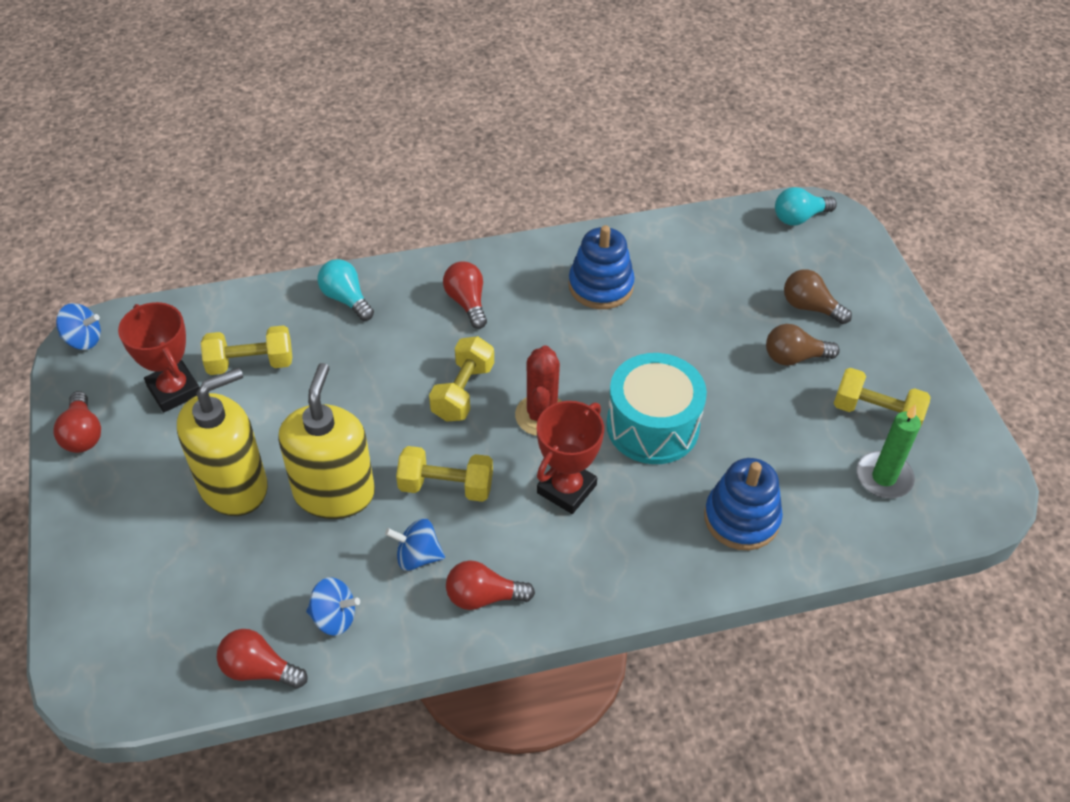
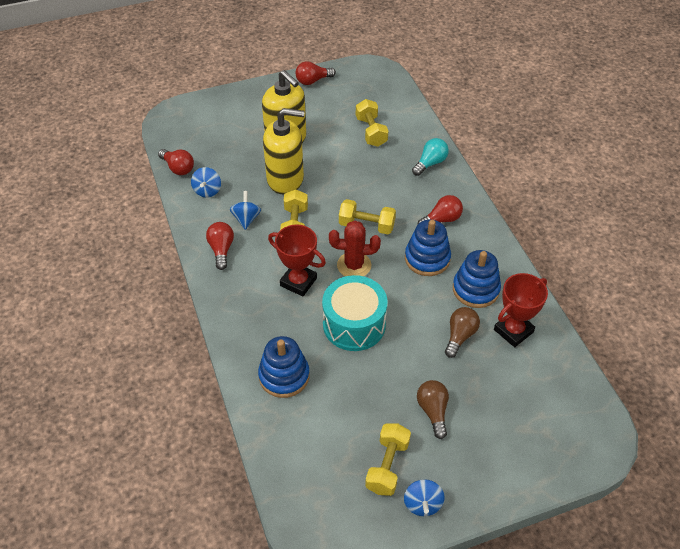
camera: 85 degrees right, 0 degrees up
(83, 339) = (375, 67): blue spinning top -> blue spinning top (422, 504)
(174, 390) = (346, 106): red trophy -> red trophy (513, 331)
(259, 669) = (178, 168): red light bulb -> red light bulb turned 120 degrees clockwise
(539, 329) = (427, 258): none -> blue stacking toy
(799, 217) = (591, 419): turquoise light bulb -> none
(810, 307) = (488, 424): brown light bulb -> brown light bulb (460, 336)
(884, 477) = (327, 467): green candle -> none

